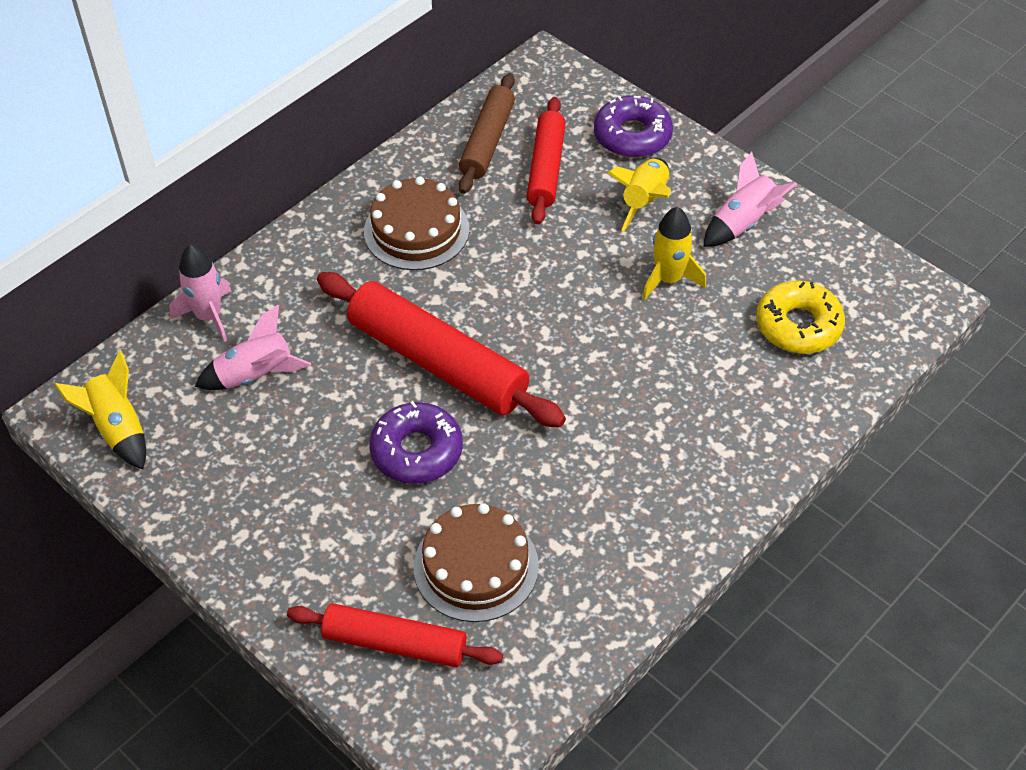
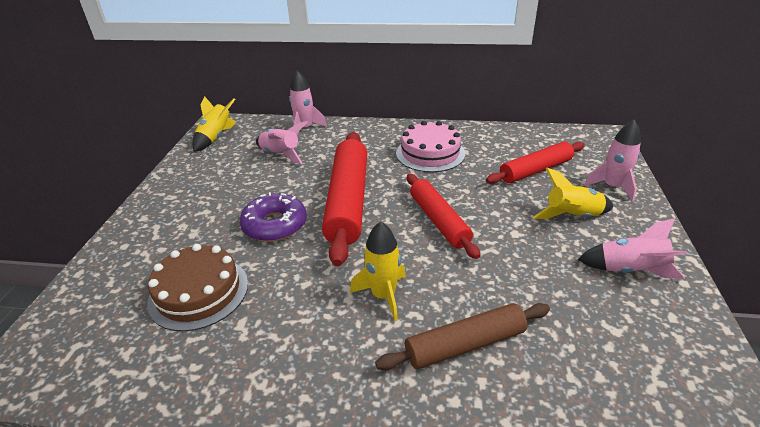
camera: 55 degrees right, 15 degrees down
(395, 643) = (115, 287): red rolling pin -> red rolling pin (439, 220)
(416, 230) = (430, 153): brown cake -> pink cake
(488, 141) = (521, 145): brown rolling pin -> brown rolling pin (465, 345)
(632, 136) = (612, 187): purple donut -> pink rocket
(668, 279) = (528, 259): yellow rocket -> yellow rocket (383, 295)
(798, 326) = (586, 356): yellow donut -> none

